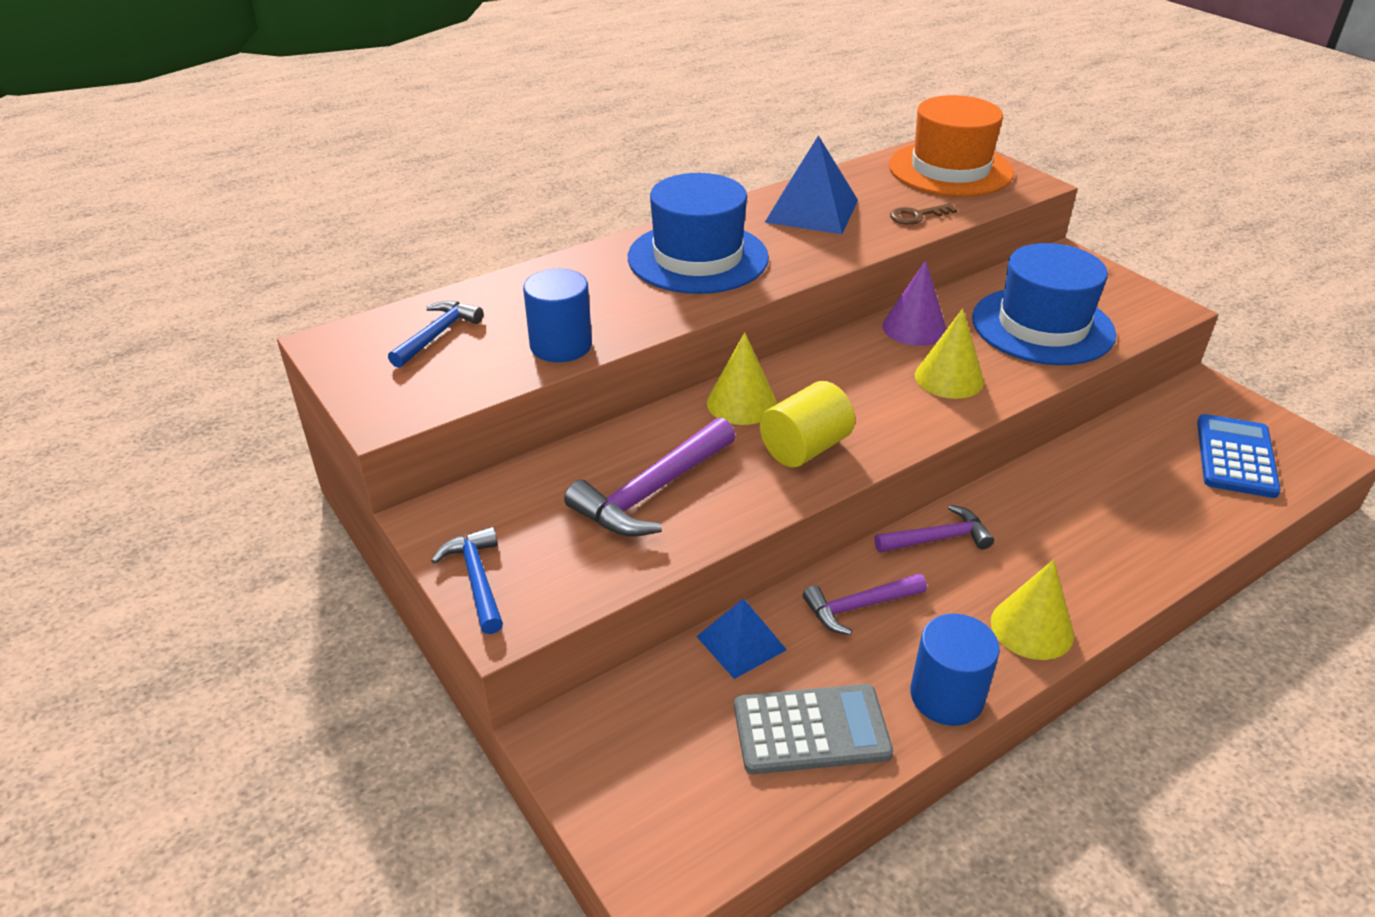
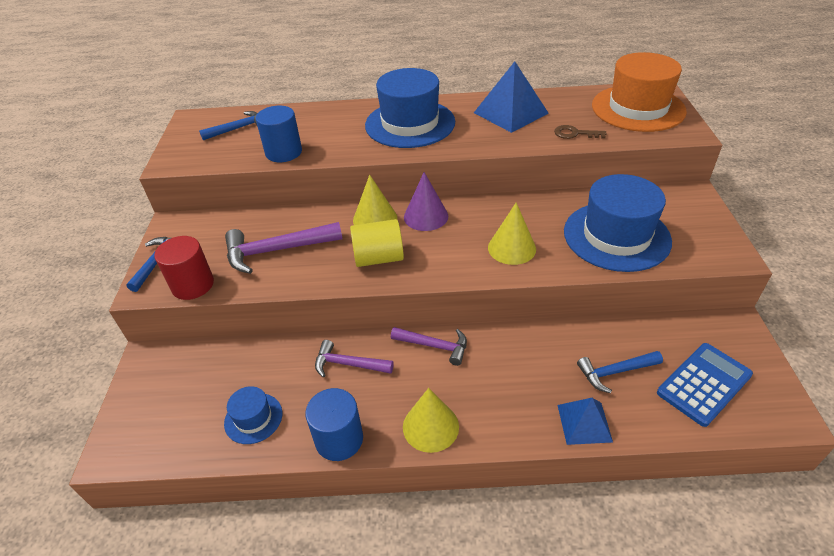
camera: 35 degrees right, 5 degrees up
(580, 585) = (193, 285): none -> red cylinder
(741, 643) = (271, 354): blue pyramid -> blue pyramid (584, 423)
(811, 730) = (253, 418): grey calculator -> blue hat
(914, 328) = (527, 208): purple cone -> purple cone (426, 216)
(1149, 481) = (615, 372): none -> blue hammer

